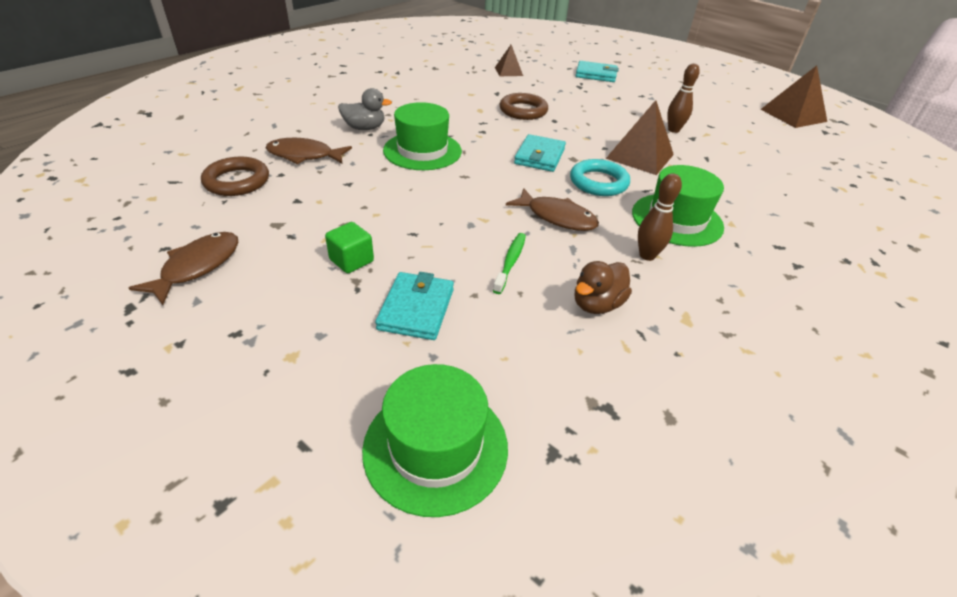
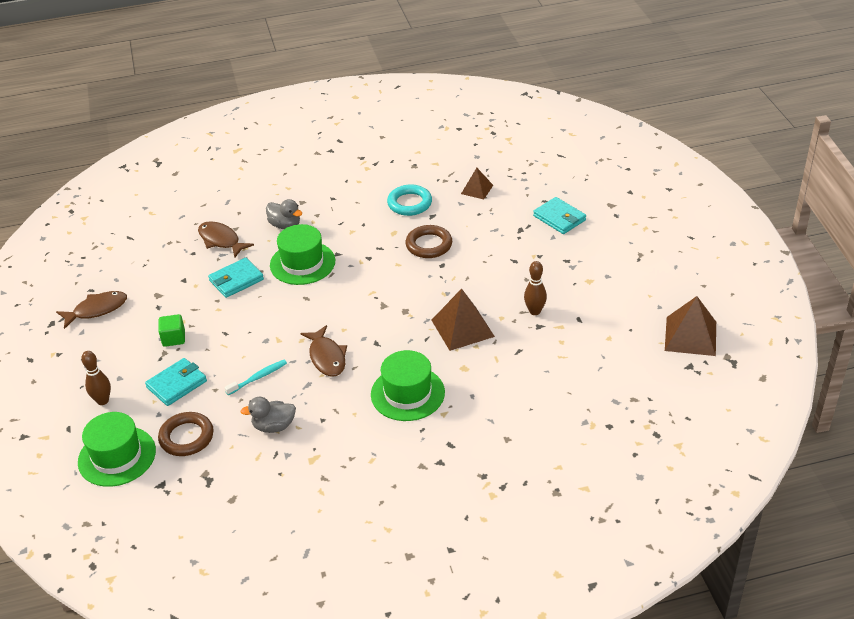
camera: 40 degrees right, 0 degrees up
(237, 181) = (163, 250): brown ring -> brown ring (186, 437)
(510, 262) = (258, 378): green toothbrush -> turquoise toothbrush
(539, 156) = (381, 299): turquoise wallet -> turquoise wallet (236, 280)
(597, 304) = (274, 426): brown duck -> grey duck
(598, 182) = (394, 340): turquoise ring -> turquoise ring (409, 203)
(647, 255) = (347, 410): brown bowling pin -> brown bowling pin (103, 401)

